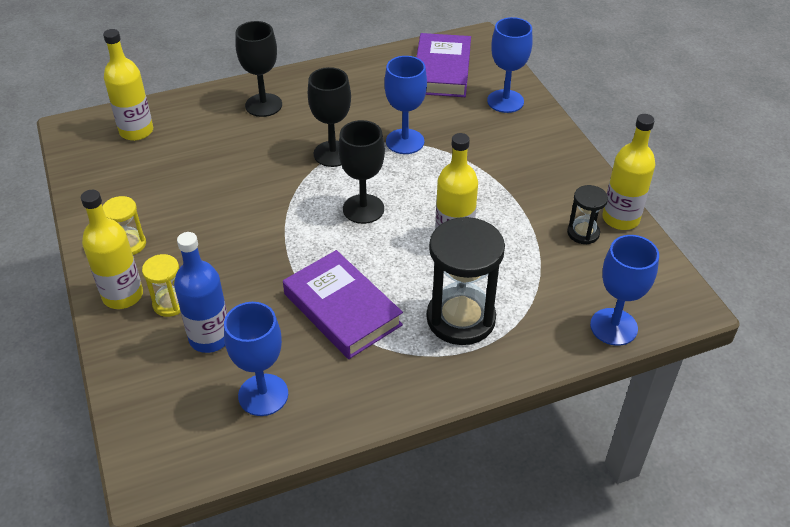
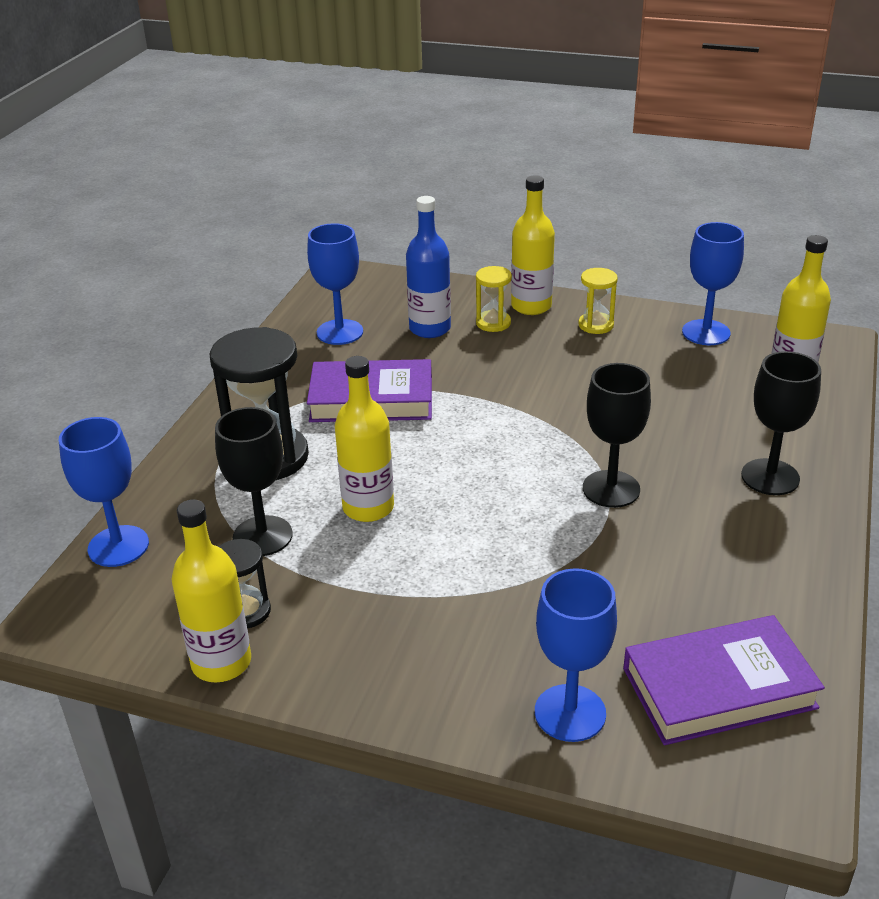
camera: 130 degrees right, 10 degrees down
(363, 209) = (489, 469): black goblet -> black goblet (262, 536)
(405, 141) = (576, 557): blue goblet -> blue goblet (706, 332)
(442, 71) = (719, 688): purple book -> purple book turned 60 degrees counterclockwise

